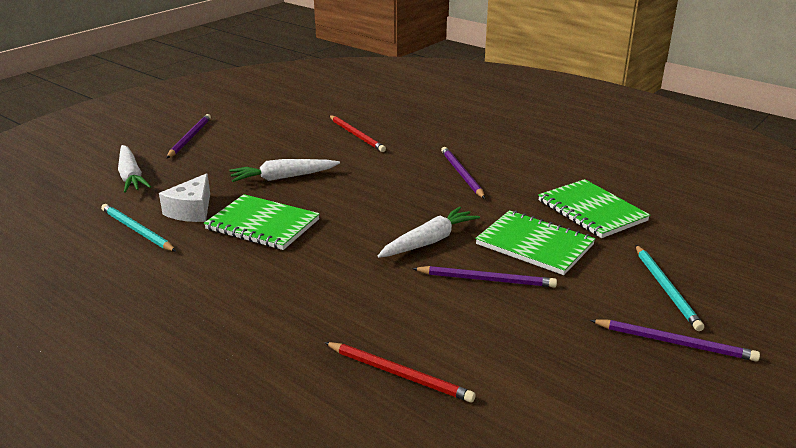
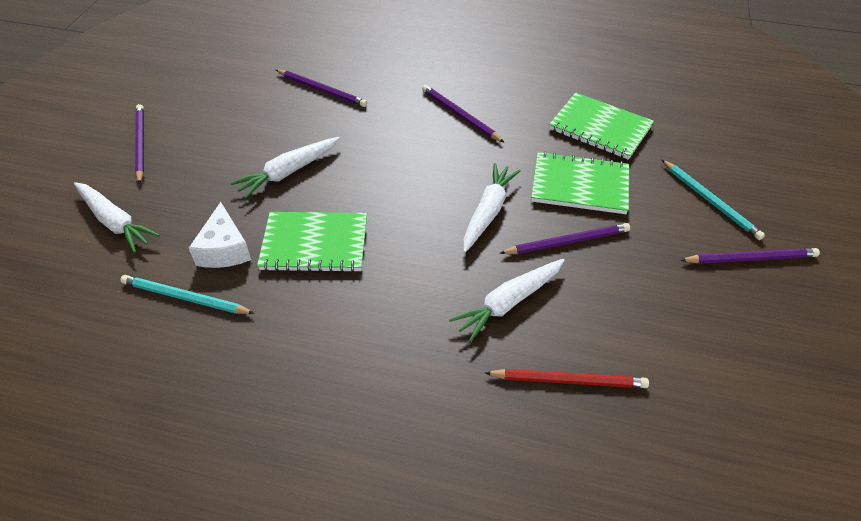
camera: 25 degrees left, 20 degrees up
(356, 135) = (322, 90): red pencil -> purple pencil
(392, 305) = (508, 303): none -> white carrot

